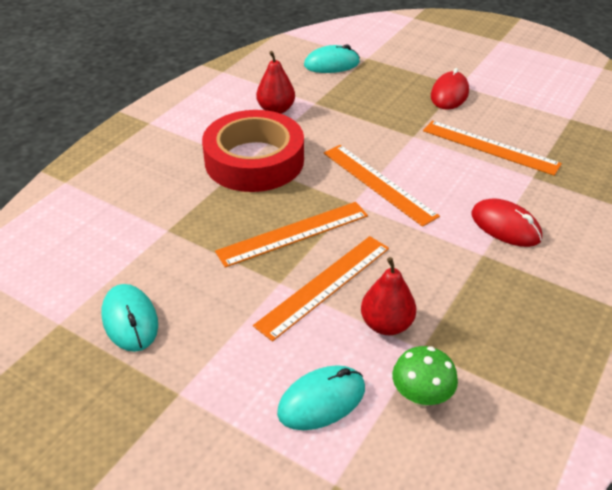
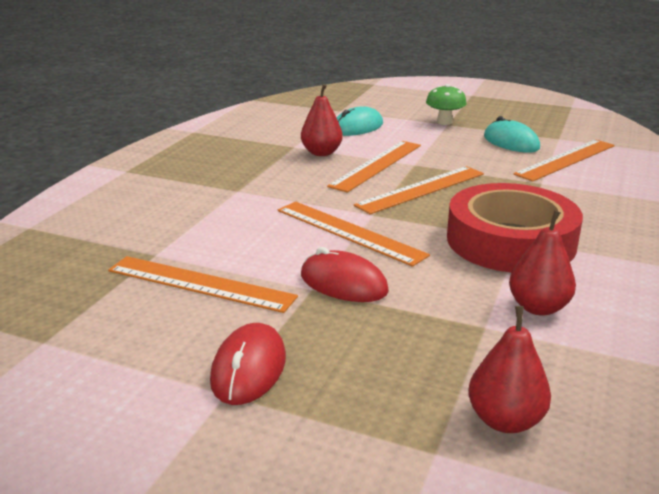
camera: 170 degrees right, 15 degrees down
(101, 269) = (566, 159): none -> orange ruler
(331, 64) = (505, 420): turquoise mouse -> red pear
(421, 396) = (294, 132): green mushroom -> green mushroom (444, 122)
(505, 226) = (208, 209): red mouse -> red mouse (343, 283)

